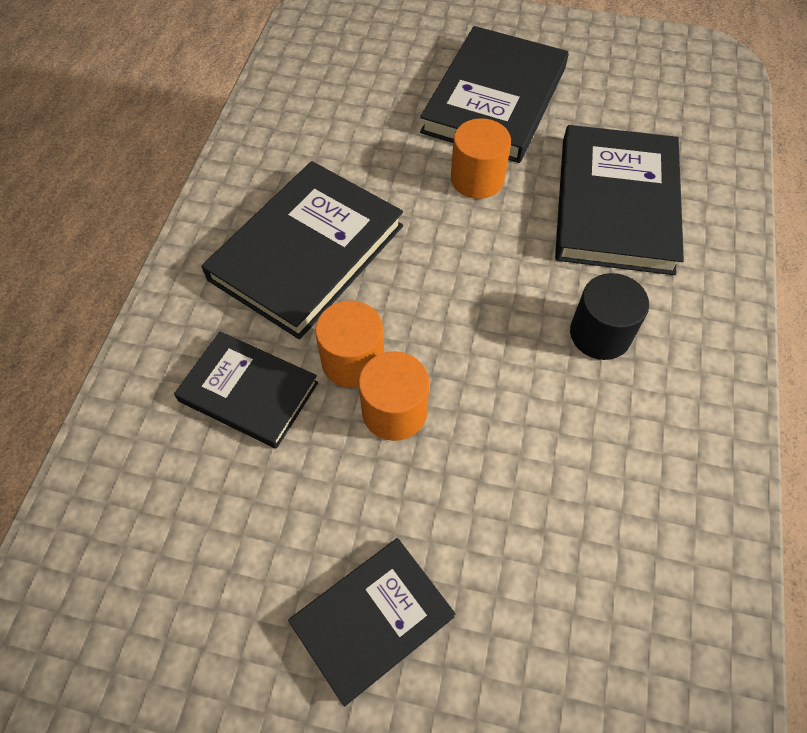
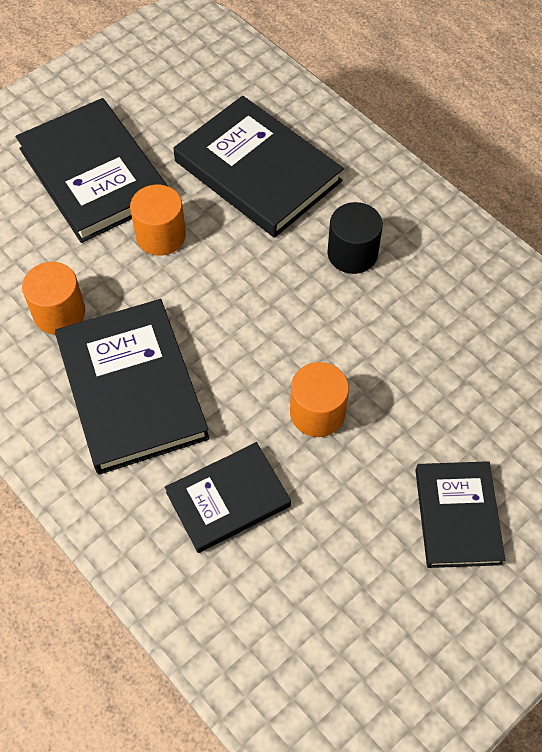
camera: 55 degrees left, 0 degrees up
(353, 361) = (256, 414): orange cylinder -> orange cylinder (59, 313)

